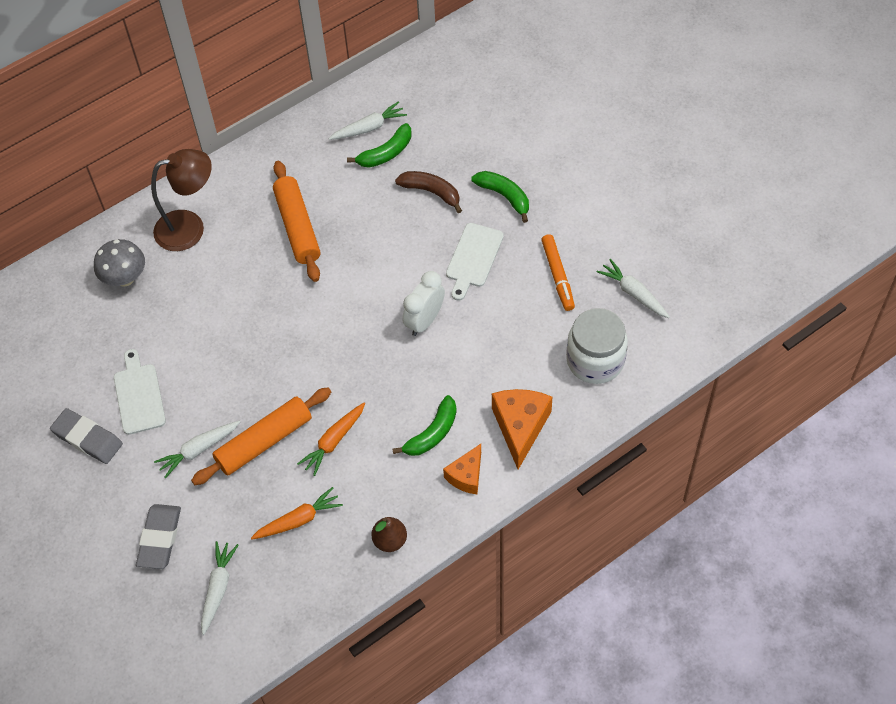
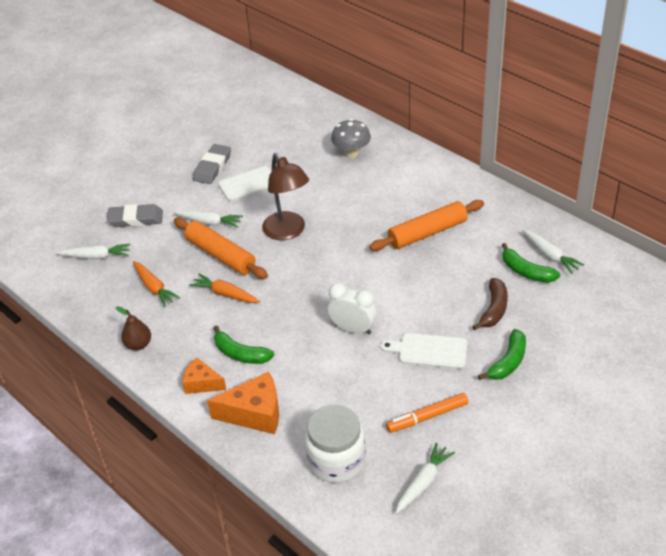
camera: 80 degrees right, 15 degrees down
(190, 227) = (407, 175): brown lamp -> brown lamp (288, 232)
(198, 450) = (209, 222): white carrot -> white carrot turned 150 degrees clockwise

